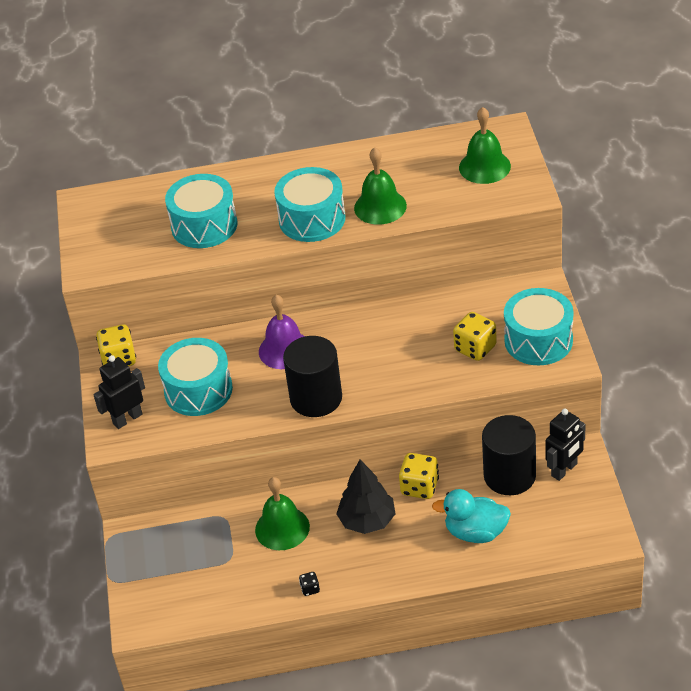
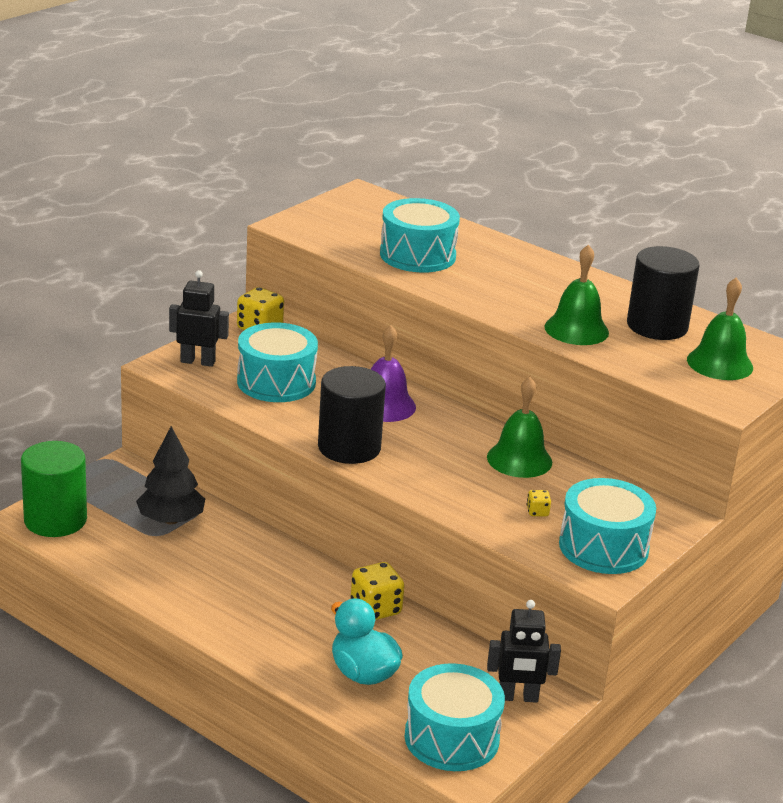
camera: 40 degrees right, 15 degrees down
(156, 608) = (55, 520): none -> green cylinder
(282, 528) = (226, 548): green bell -> green bell (519, 459)
(310, 589) = (173, 599): black dice -> none
(312, 219) = (506, 302): turquoise drum -> turquoise drum (451, 738)
(367, 521) = (295, 595): black tree -> black tree (171, 520)
(475, 348) = (537, 512): yellow dice -> yellow dice, size x0.49
(509, 476) = (463, 662): black cylinder -> black cylinder (657, 326)

